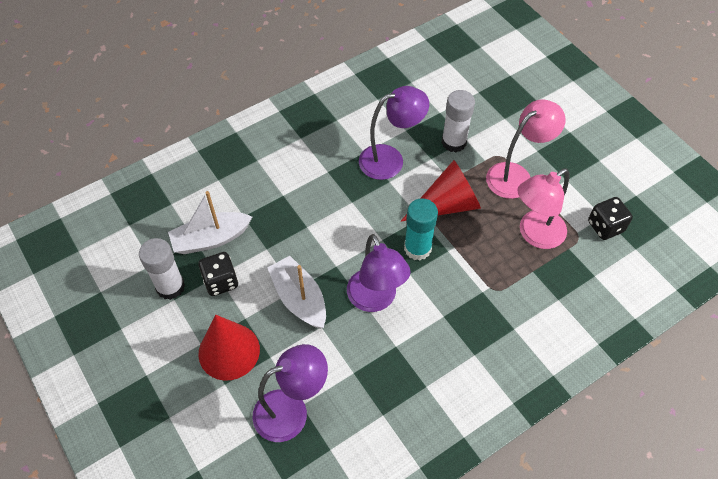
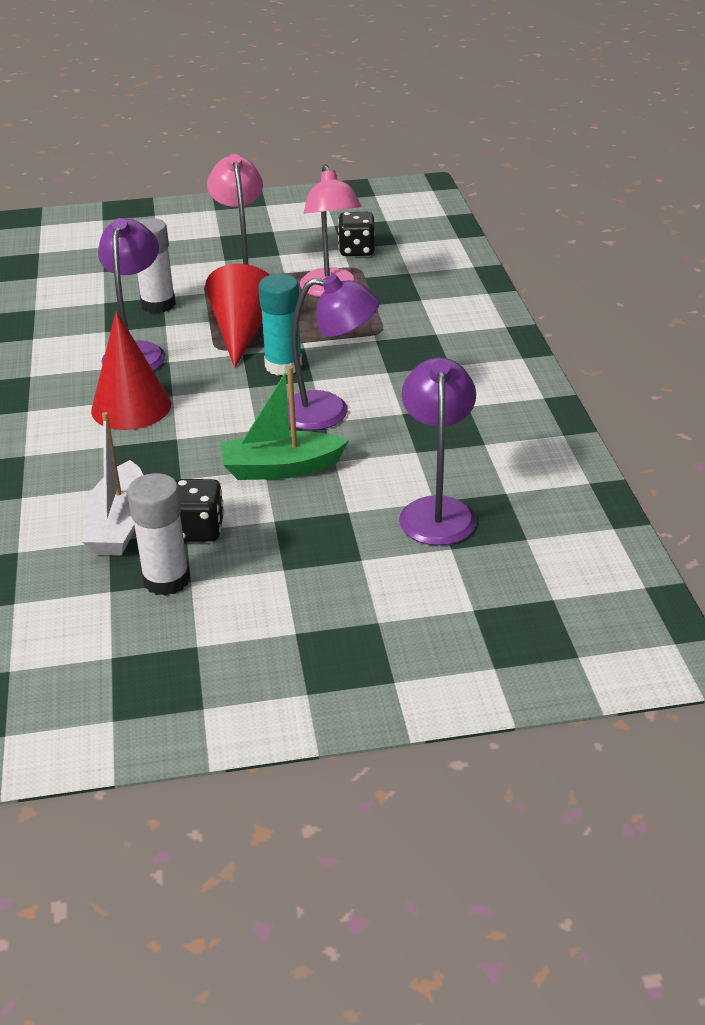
camera: 65 degrees left, 20 degrees down
(229, 351) = (314, 545): red cone -> red cone (131, 407)
(299, 298) = (281, 468): white boat -> green boat

